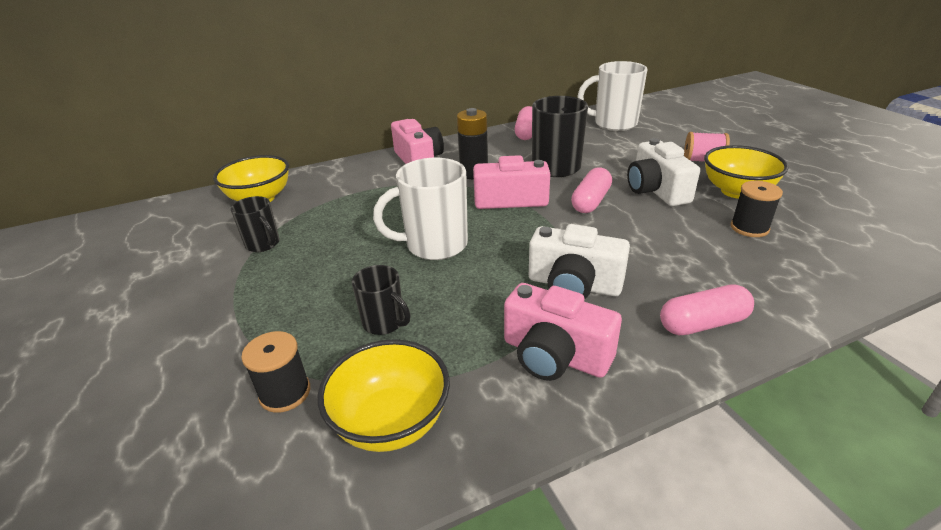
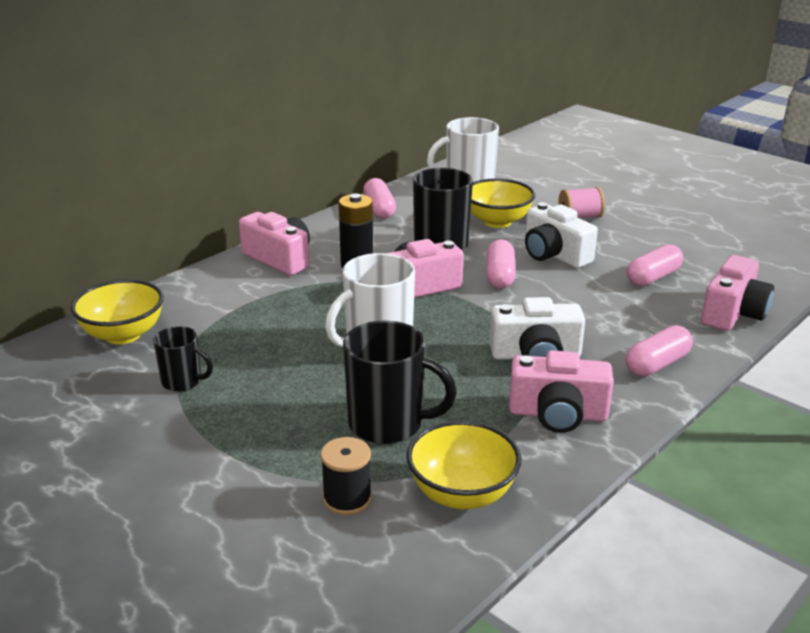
camera: 25 degrees left, 5 degrees down
(384, 323) = (388, 424): black mug -> black mug, size x1.75
(736, 191) = (625, 244): yellow bowl -> yellow bowl (497, 221)
(749, 228) = (653, 277): black spool -> pink capsule
(828, 283) = (733, 313): none -> pink camera

